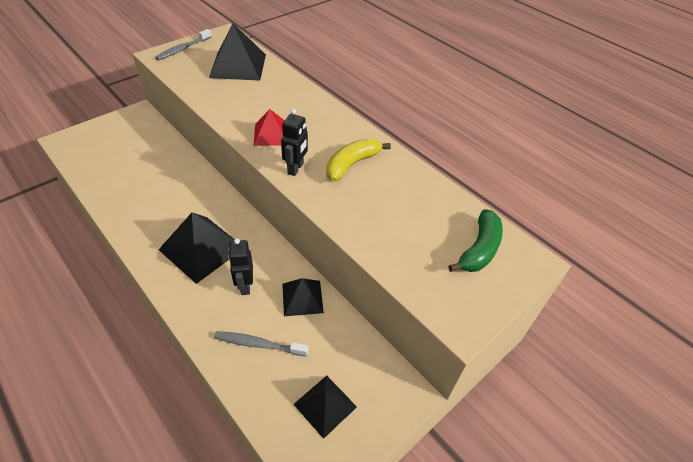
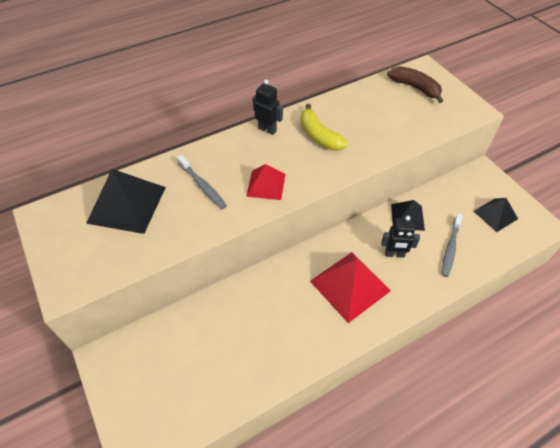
camera: 75 degrees left, 5 degrees up
(183, 49) = (62, 260): grey toothbrush -> grey toothbrush (203, 186)
(202, 248) = (350, 285): black pyramid -> red pyramid
(296, 168) = (319, 172): black robot -> black robot (267, 129)
(479, 249) = (415, 88): green banana -> brown banana

